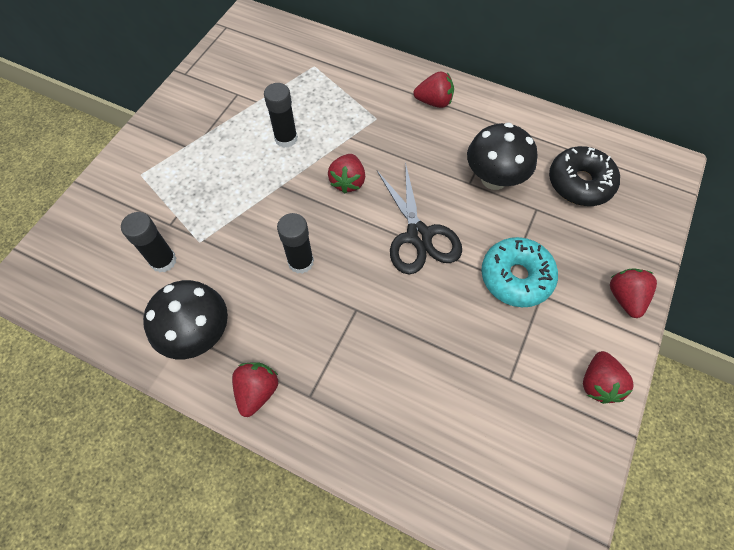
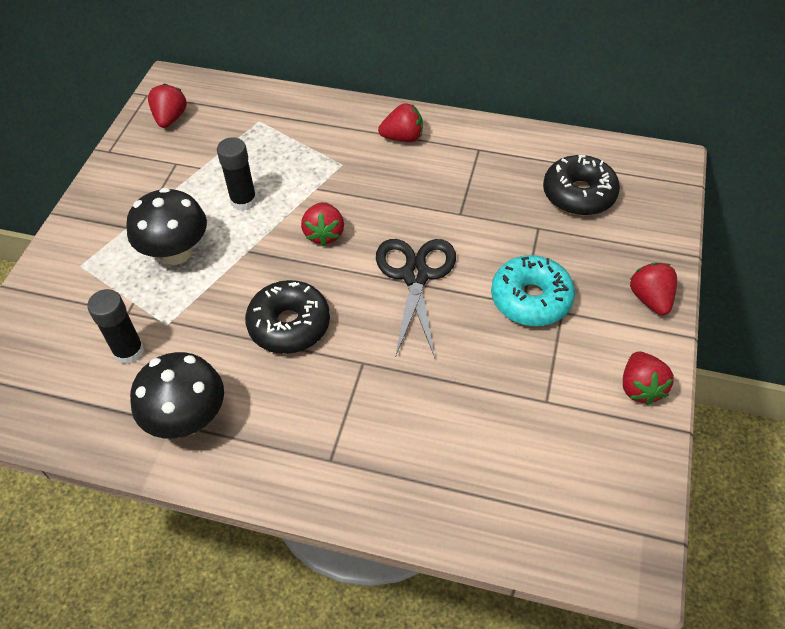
camera: 10 degrees left, 10 degrees down
(257, 391) = (269, 466): red strawberry -> red strawberry (170, 118)
(301, 262) = (289, 325): black glue stick -> black donut
(418, 235) = (415, 276): black scissors -> black scissors turned 150 degrees counterclockwise
(493, 179) = (485, 205): black mushroom -> black mushroom (176, 253)

